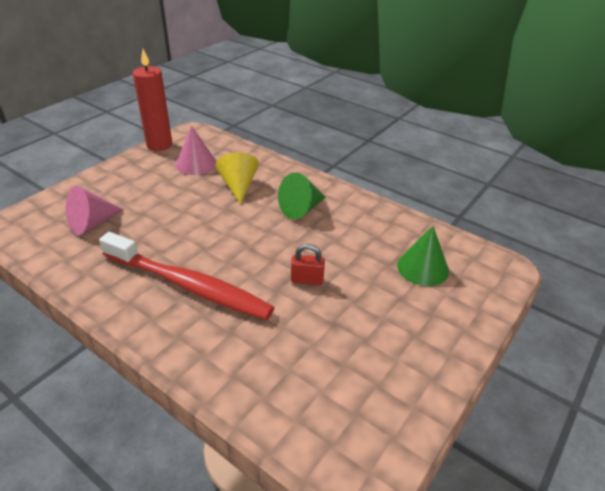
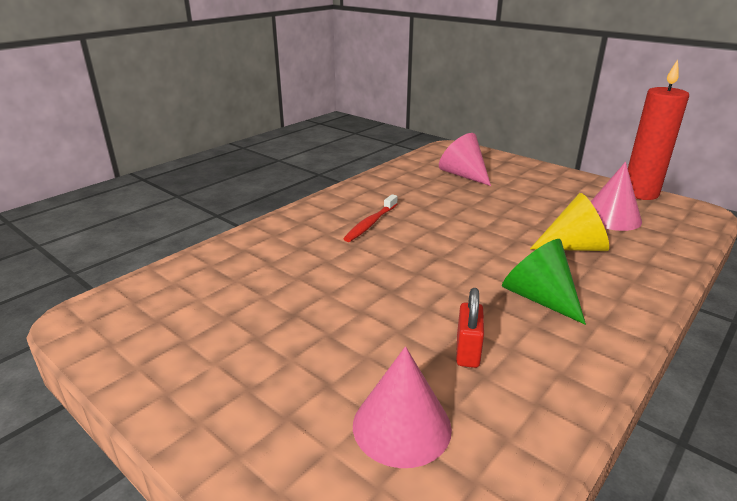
camera: 95 degrees right, 10 degrees down
(189, 285) = (370, 223): red toothbrush -> red toothbrush, size x0.45
(307, 280) = (375, 296): red padlock -> red padlock (467, 351)
(423, 268) = (401, 426): green cone -> pink cone

